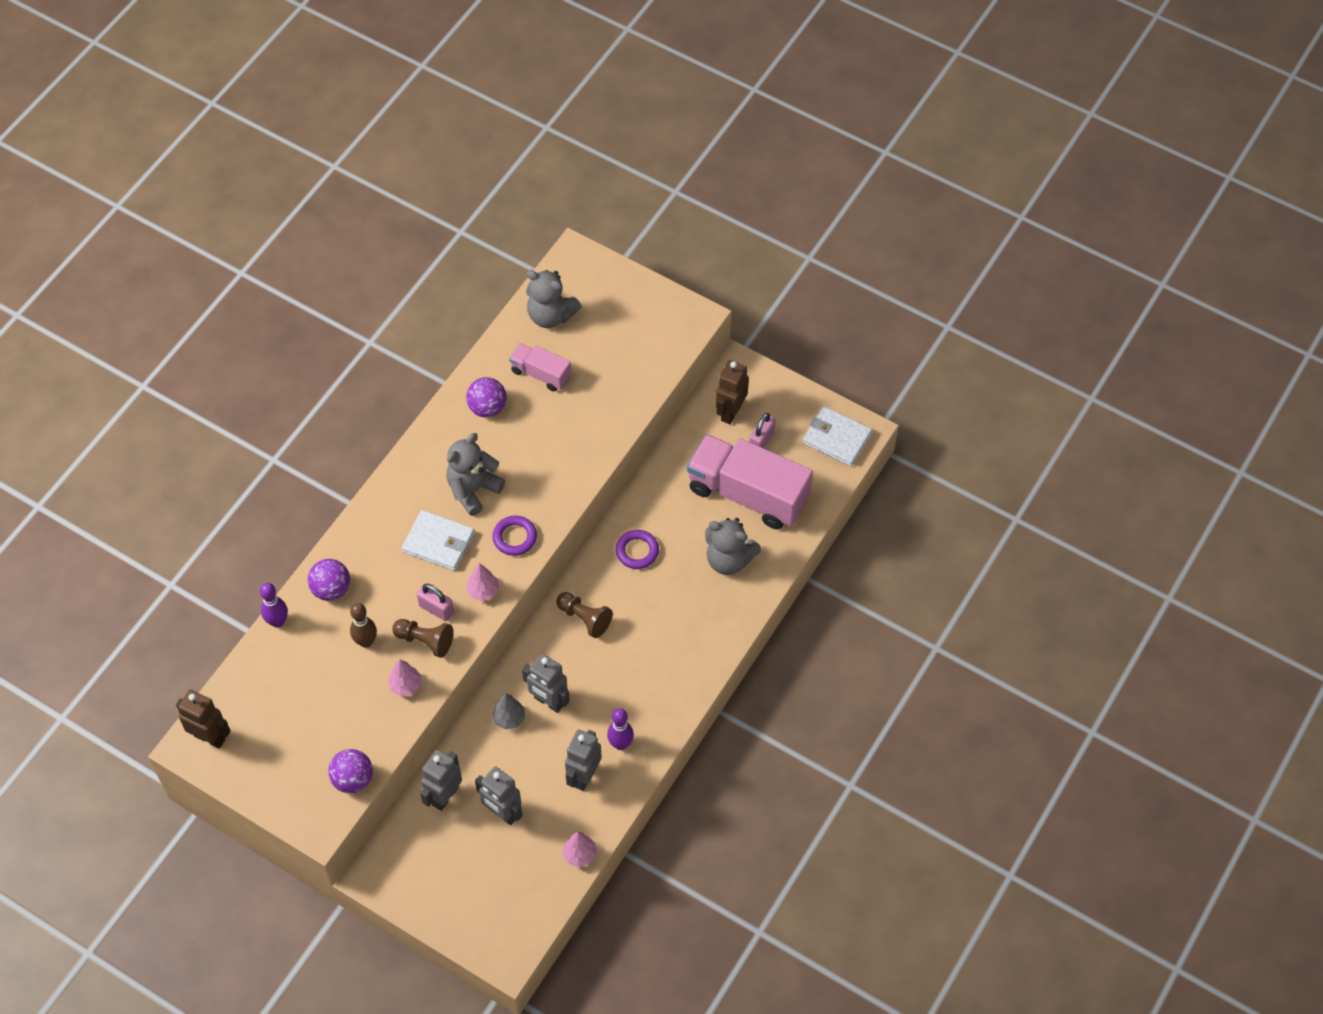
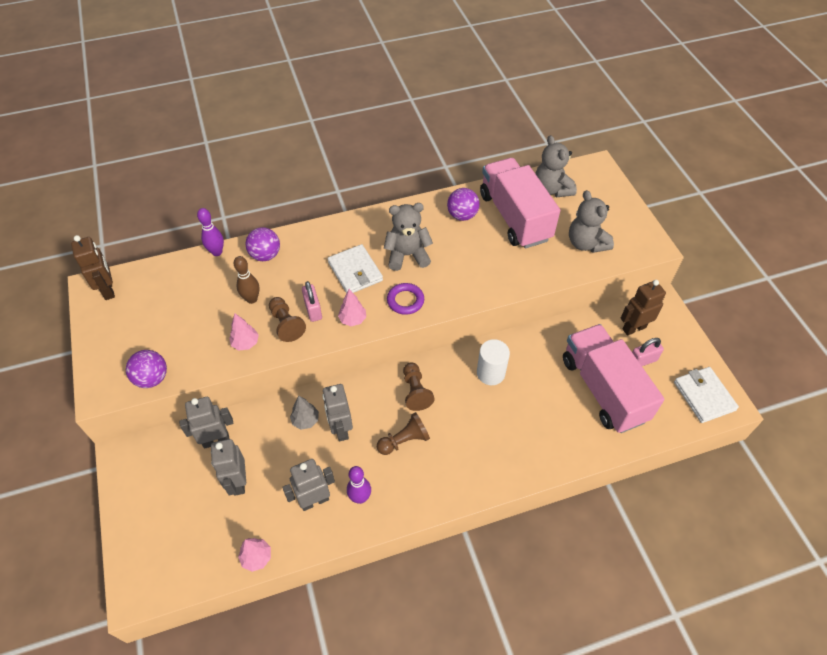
camera: 40 degrees right, 5 degrees down
(541, 374) = (514, 217): pink truck -> pink truck, size x1.98
(614, 669) = (404, 440): none -> brown pawn
(637, 551) = (490, 373): purple ring -> white cylinder
(729, 560) = (552, 424): grey teddy bear -> grey teddy bear (586, 243)

